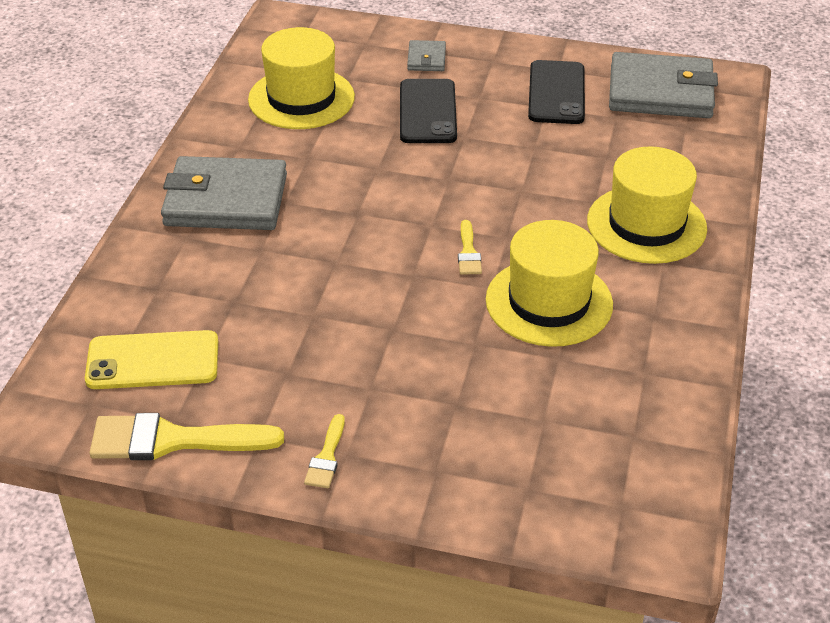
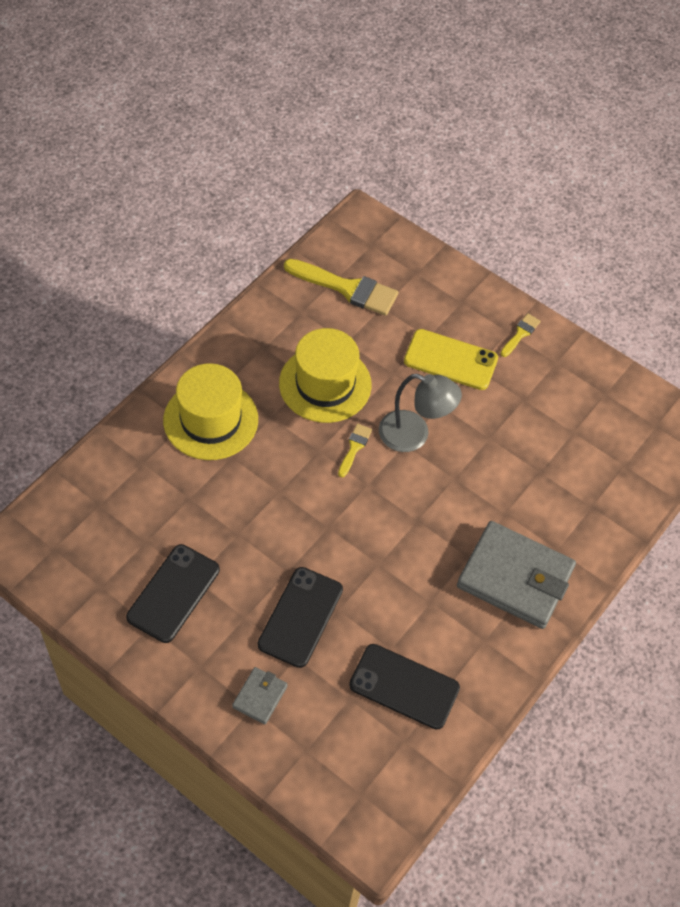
camera: 160 degrees left, 15 degrees up
(153, 361) = (608, 443): yellow phone -> yellow phone (450, 360)
(173, 440) = (609, 380): yellow brush -> yellow brush (347, 288)
(301, 98) = (404, 686): yellow hat -> black phone
(407, 287) = (414, 435): none -> grey lamp
(660, 92) = (84, 555): grey wallet -> none

